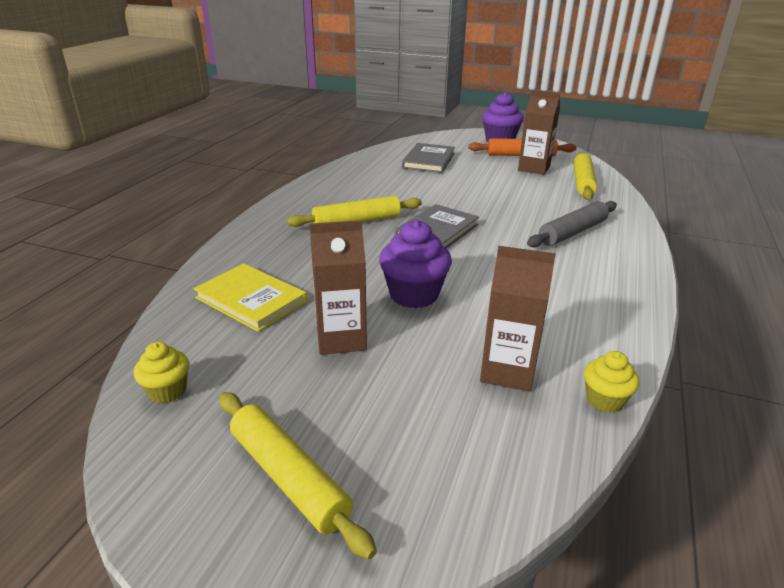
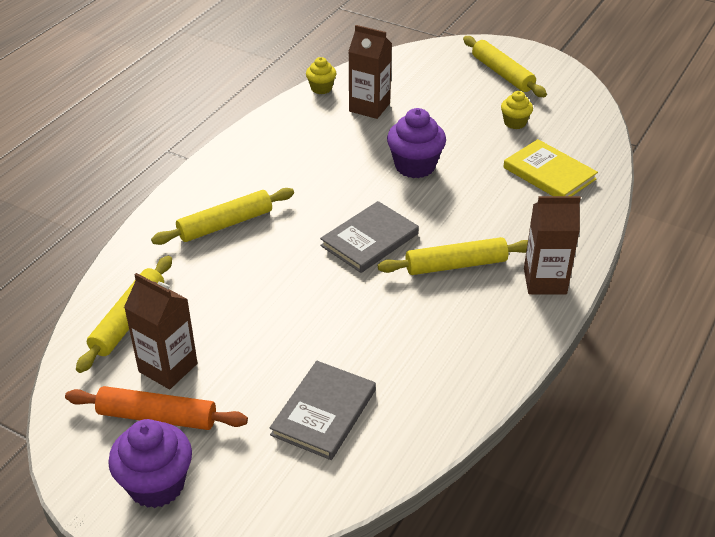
camera: 170 degrees left, 10 degrees up
(167, 391) = (582, 115): yellow cupcake -> yellow cupcake (515, 123)
(341, 339) = (476, 136): brown carton -> brown carton (545, 281)
(572, 232) = (225, 224): grey rolling pin -> yellow rolling pin

